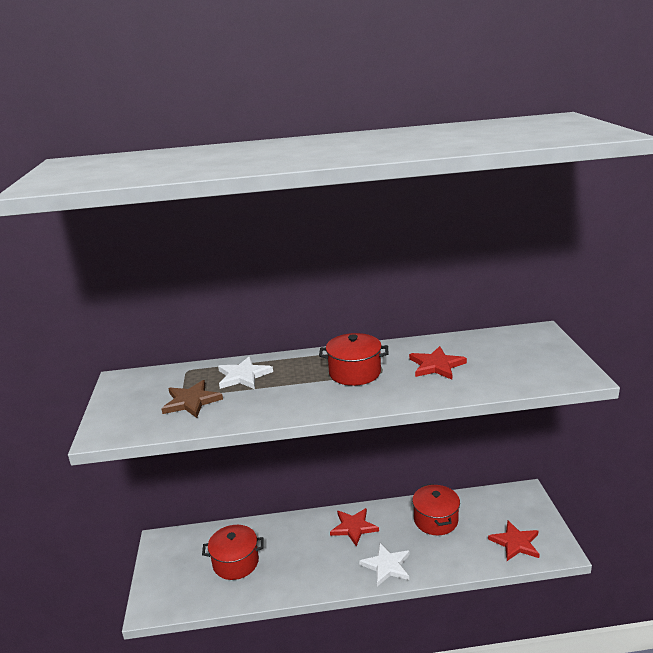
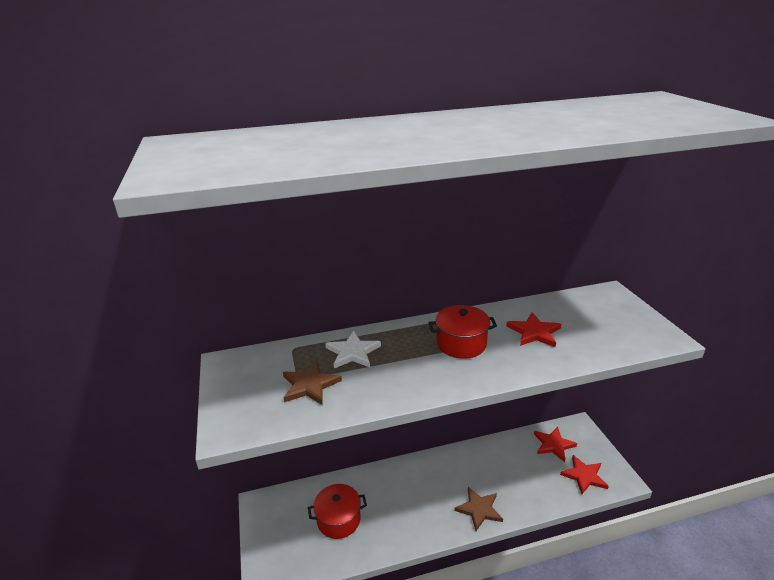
camera: 10 degrees left, 5 degrees up
(353, 527) = (439, 473): red star -> red star (553, 445)
(386, 566) = (479, 509): white star -> brown star
(435, 520) = (510, 459): red pot -> none

